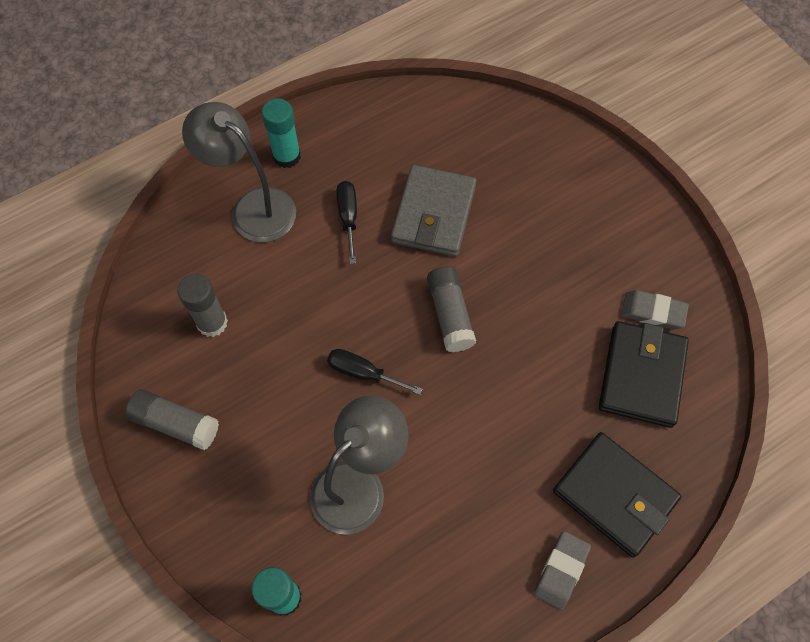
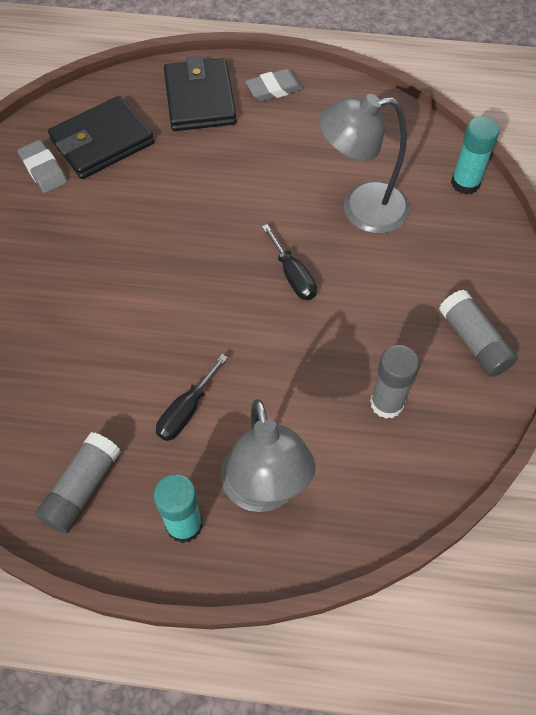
camera: 140 degrees left, 5 degrees down
(433, 214) = (111, 357): grey wallet -> none
(450, 314) = (185, 269): grey glue stick -> grey glue stick (82, 488)

